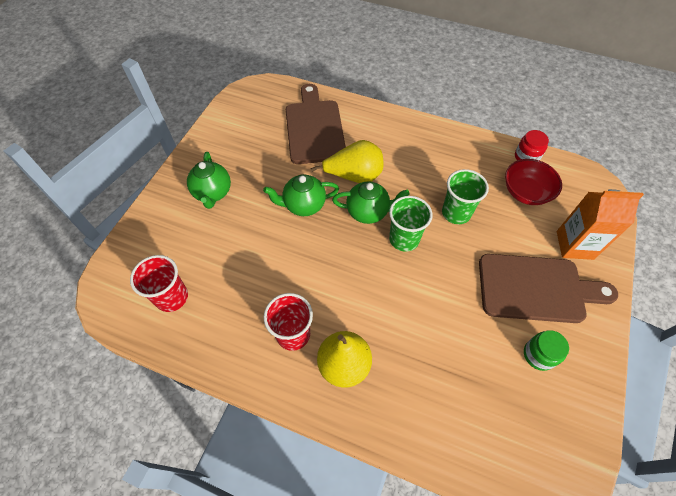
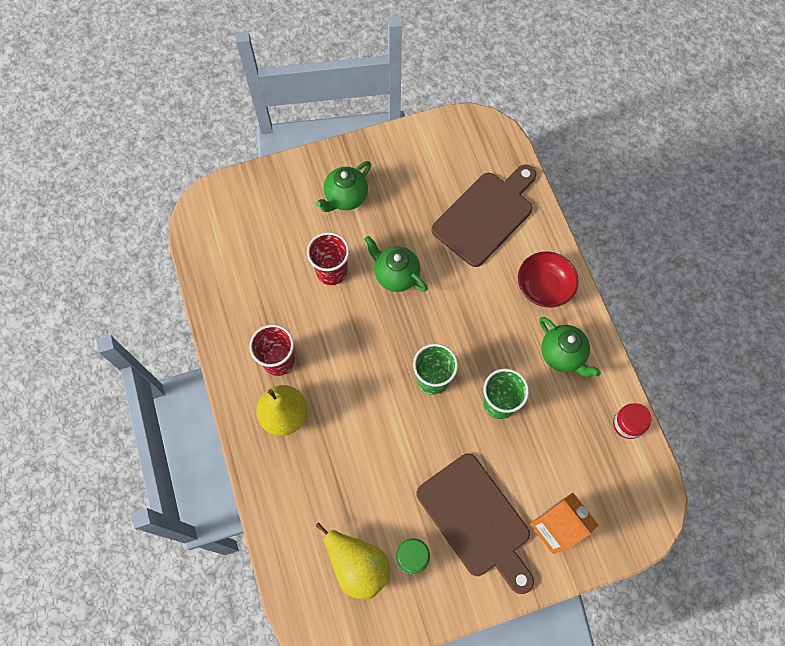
camera: 50 degrees right, 10 degrees up
(172, 297) = (237, 253): red cup -> red cup (331, 271)
(354, 176) = (462, 290): yellow pear -> yellow pear (357, 565)
(368, 212) = (434, 330): green teapot -> green teapot (562, 355)
(526, 192) = (580, 449): red bowl -> red bowl (544, 287)

